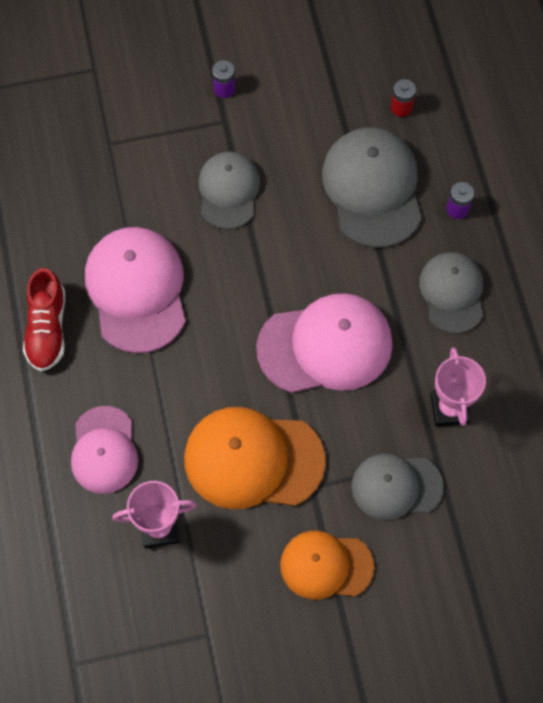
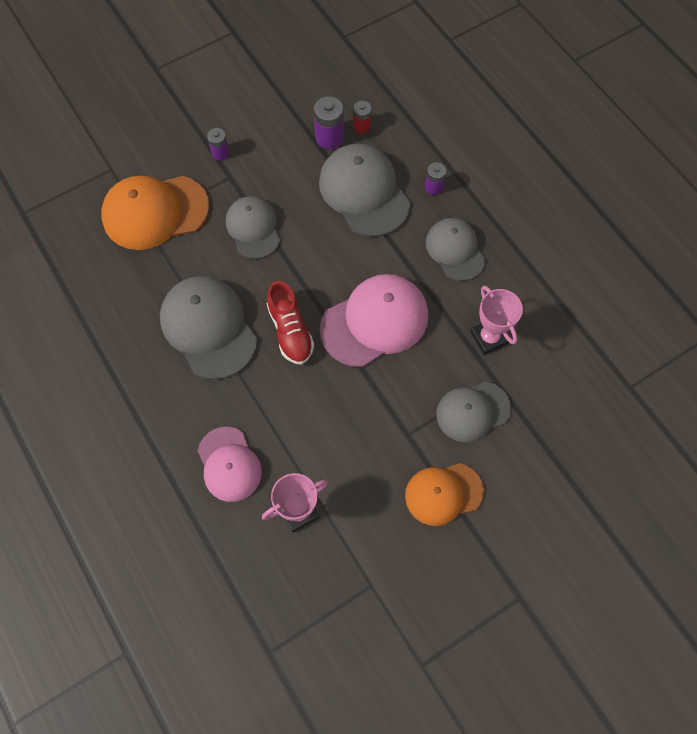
camera: 20 degrees left, 0 degrees up
(47, 329) = (146, 382): red shoe -> red shoe (290, 331)
(136, 290) = (208, 328): pink cap -> grey cap
(253, 460) = (353, 430): orange cap -> orange cap (155, 212)
(357, 109) = (329, 138): none -> purple battery

